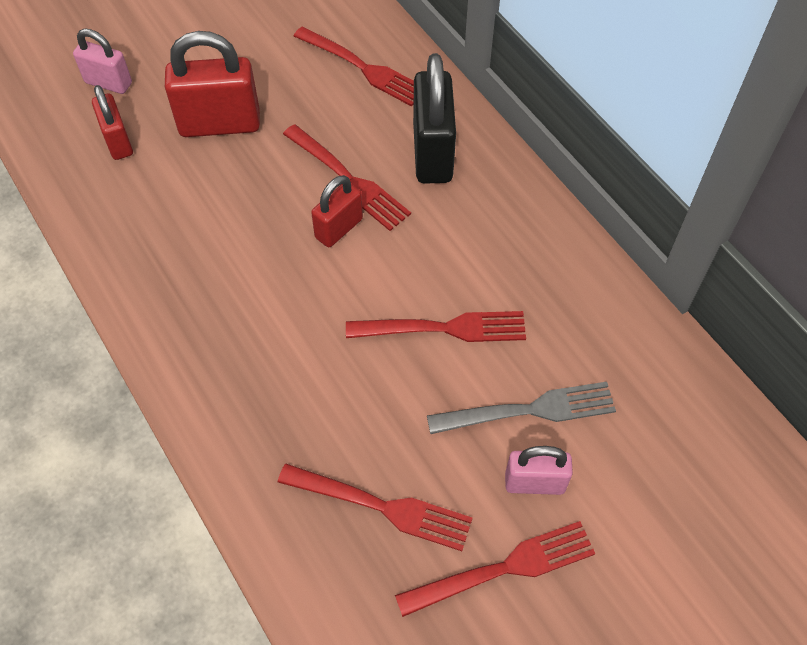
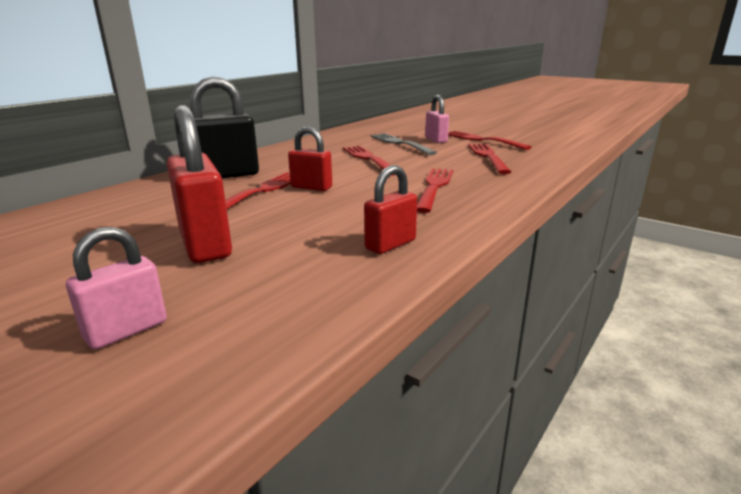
camera: 110 degrees left, 35 degrees down
(108, 83) = (127, 330): pink padlock -> pink padlock turned 45 degrees clockwise
(118, 142) = (245, 293): red padlock -> red padlock (390, 244)
(363, 68) = (125, 204): red fork -> red fork (434, 187)

